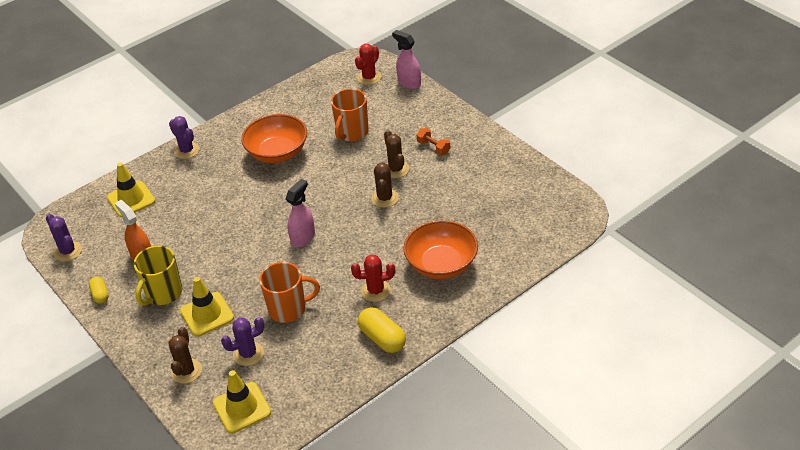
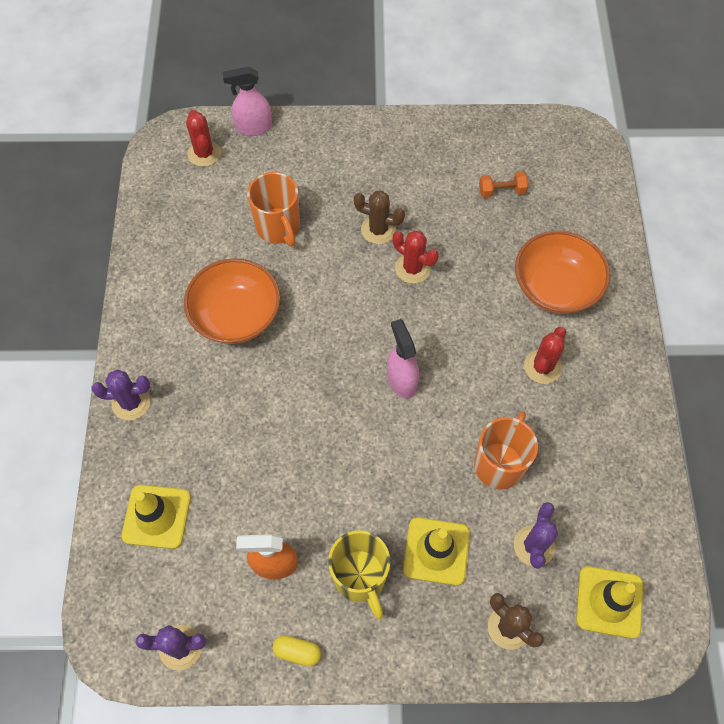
camera: 55 degrees left, 20 degrees up
(382, 338) = (615, 406): yellow capsule -> none
(385, 198) = (412, 268): brown cactus -> red cactus
(433, 147) = (378, 177): orange dumbbell -> orange dumbbell (501, 191)

